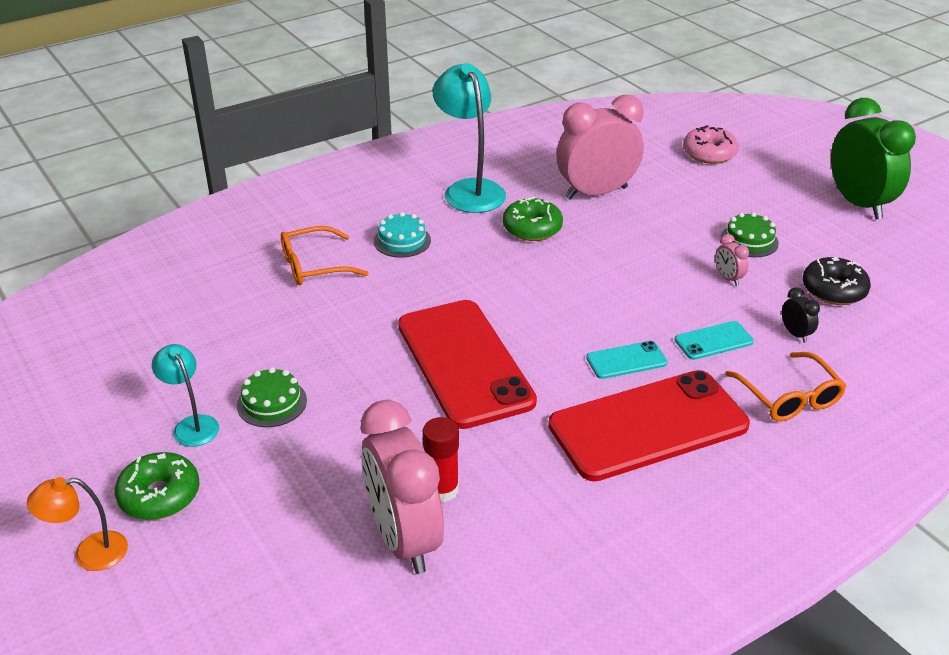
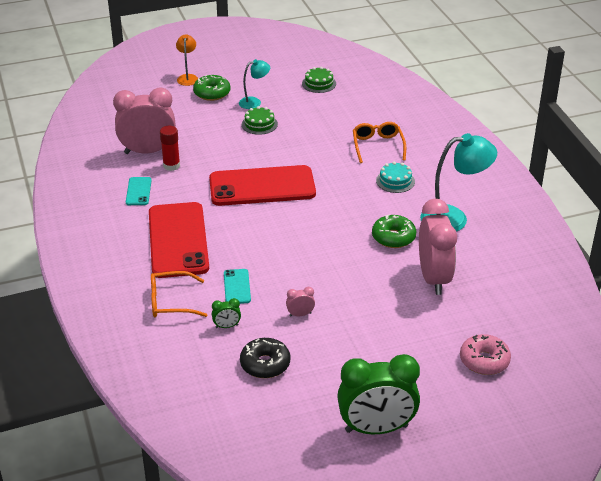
camera: 105 degrees right, 0 degrees up
(626, 360) = (235, 246): turquoise phone -> turquoise phone (138, 191)
(749, 240) = (343, 341): green cake -> green cake (319, 83)
(795, 334) = (226, 326): black clock -> green clock

